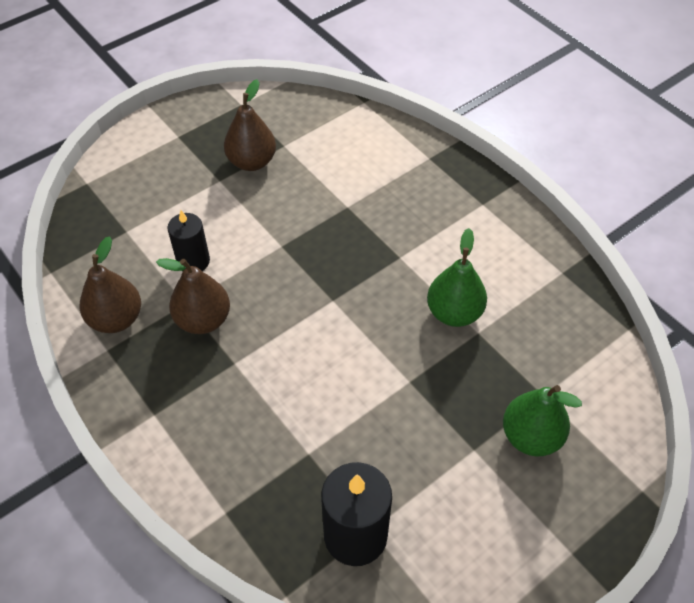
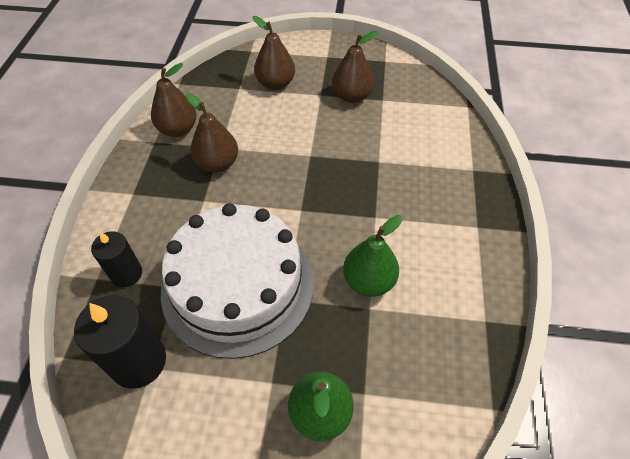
camera: 45 degrees right, 0 degrees up
(160, 200) = (275, 84): none -> brown pear
(193, 261) = (252, 128): black candle -> black candle (126, 274)
(358, 405) = (238, 285): none -> white cake

